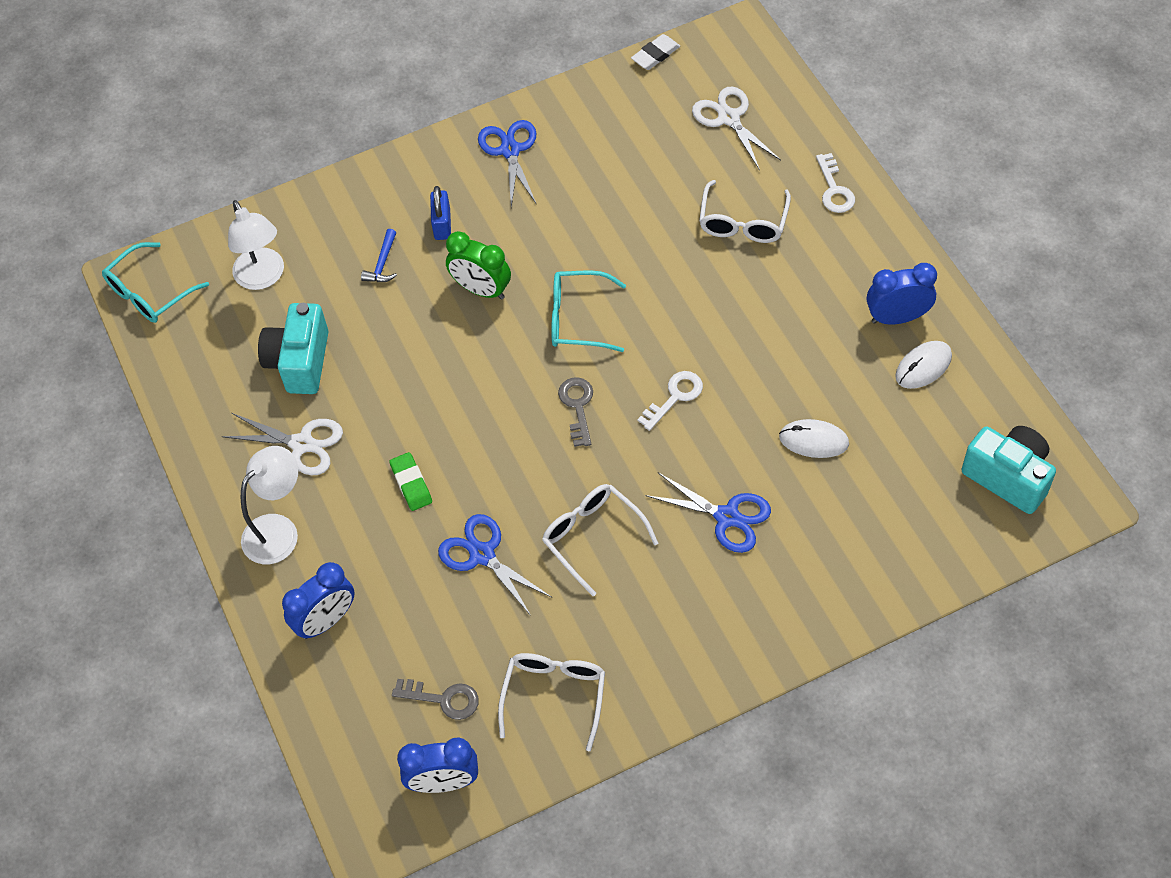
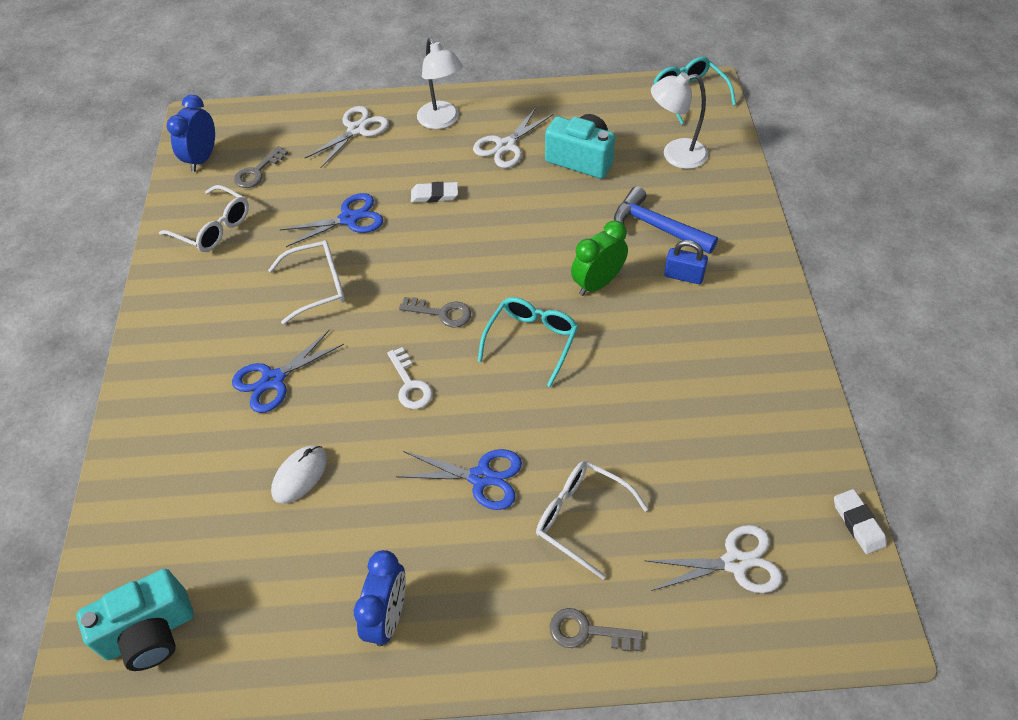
camera: 110 degrees right, 5 degrees down
(326, 621) = (356, 130): blue clock -> white scissors
(382, 263) = (657, 227): blue hammer -> blue hammer, size x1.85
(411, 484) = (434, 195): green eraser -> white eraser
(510, 150) = (756, 349): blue scissors -> blue scissors (481, 477)
(834, 190) = (587, 631): white key -> grey key
(923, 366) = (317, 614): white mouse -> none

